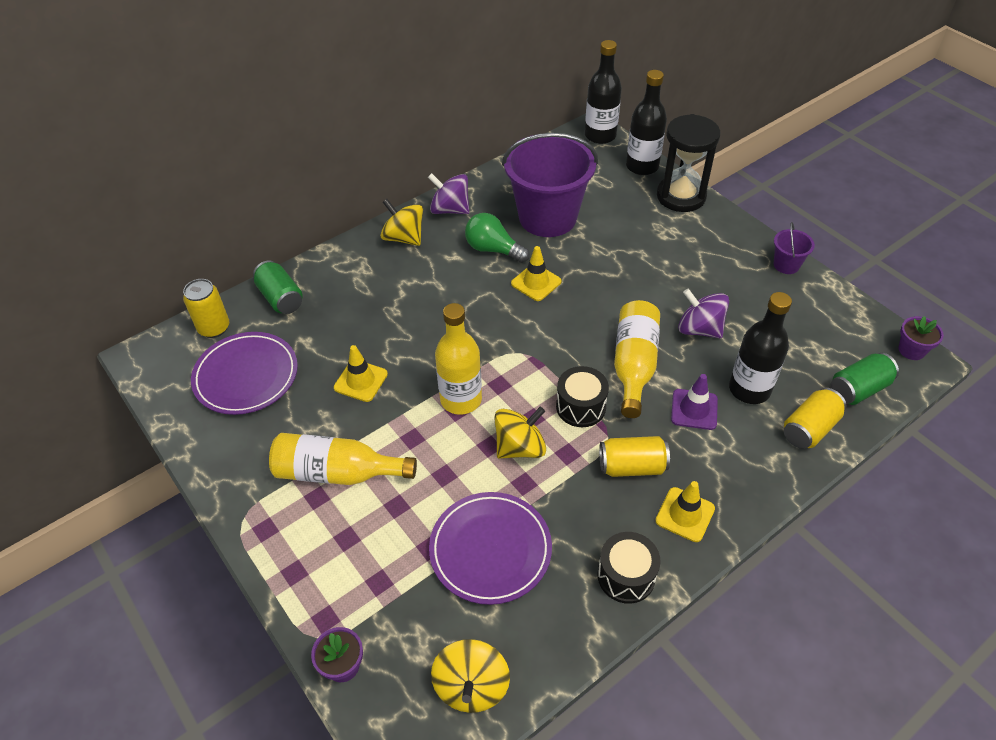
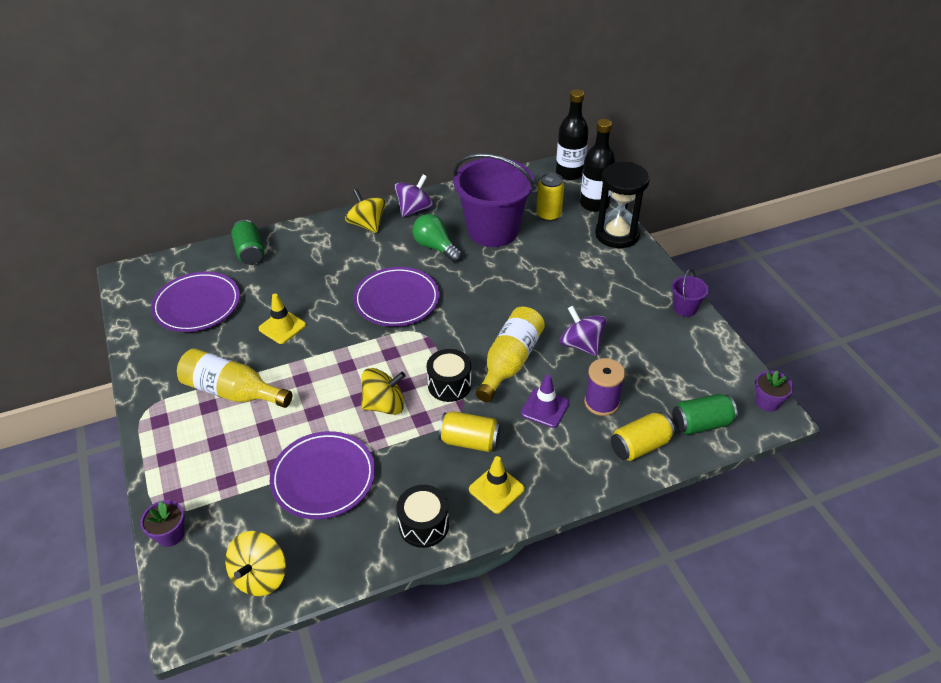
camera: 15 degrees right, 5 degrees down
(214, 328) = (189, 264): yellow can -> yellow can (548, 215)
(450, 209) = (414, 209): purple spinning top -> purple spinning top turned 90 degrees clockwise
(461, 399) = (354, 358): yellow bottle -> none
(478, 320) = (396, 300): none -> purple plate
(536, 282) = (458, 280): yellow traffic cone -> none
(749, 389) = (601, 402): black bottle -> purple spool

